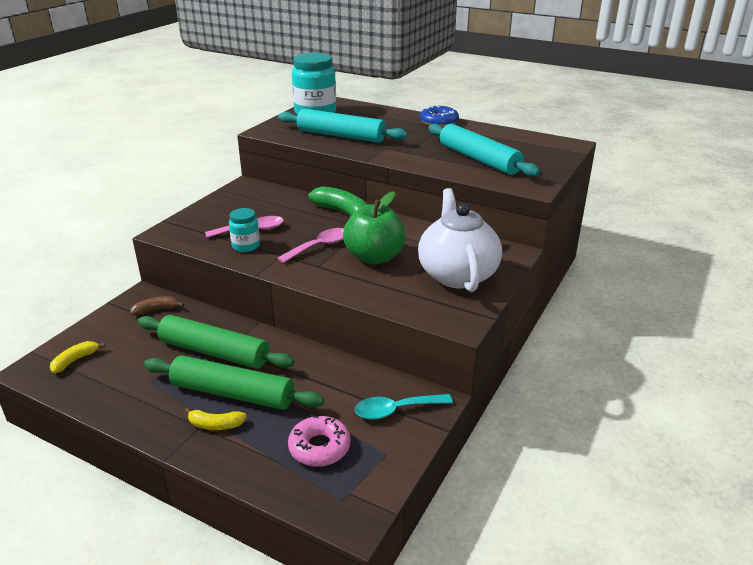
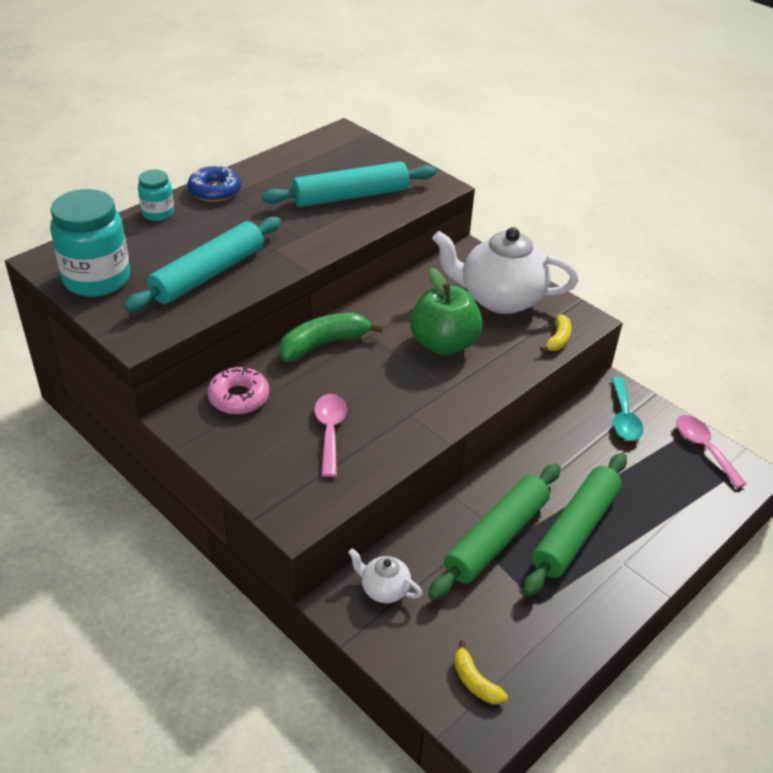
camera: 75 degrees left, 10 degrees up
(156, 310) = (384, 589): brown banana -> white teapot
(215, 425) = (623, 550): yellow banana -> yellow banana (558, 339)
(246, 246) = (372, 442): turquoise jar -> turquoise jar (158, 213)
(319, 246) = (401, 380): pink spoon -> pink spoon (704, 448)
(319, 447) = (665, 478): pink donut -> pink donut (239, 397)

